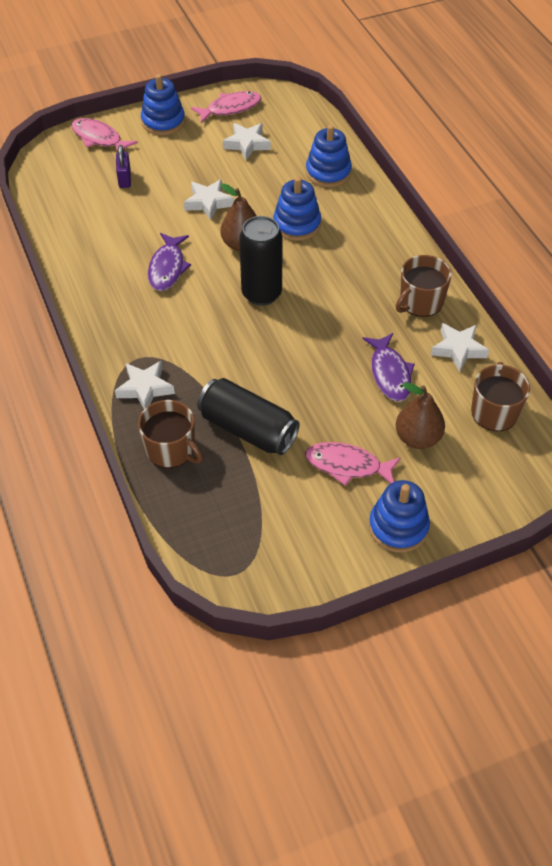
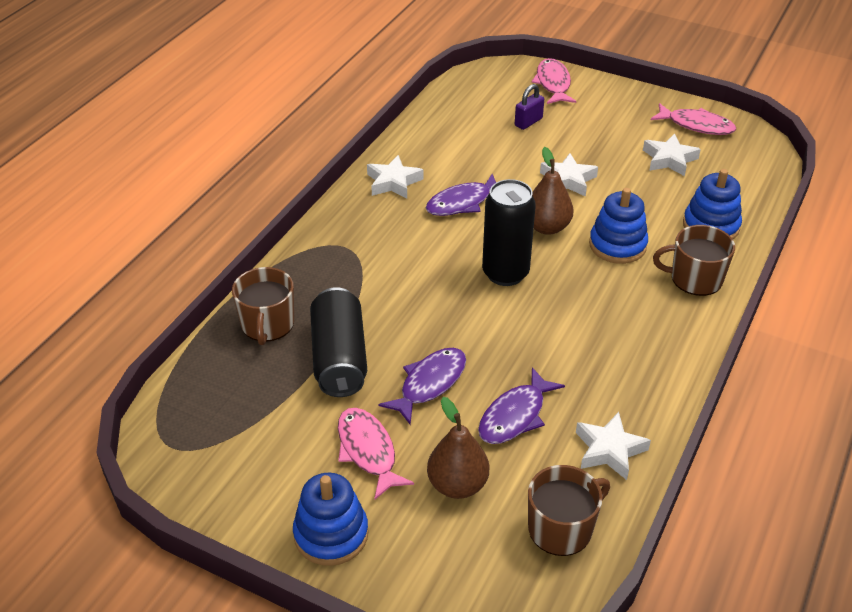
camera: 50 degrees right, 10 degrees down
(145, 388) = (316, 270): white star -> white star (393, 182)
(163, 122) = (622, 102): blue stacking toy -> none
(320, 397) = (429, 384): none -> purple fish
(420, 302) = (635, 384): brown mug -> brown mug (695, 278)

